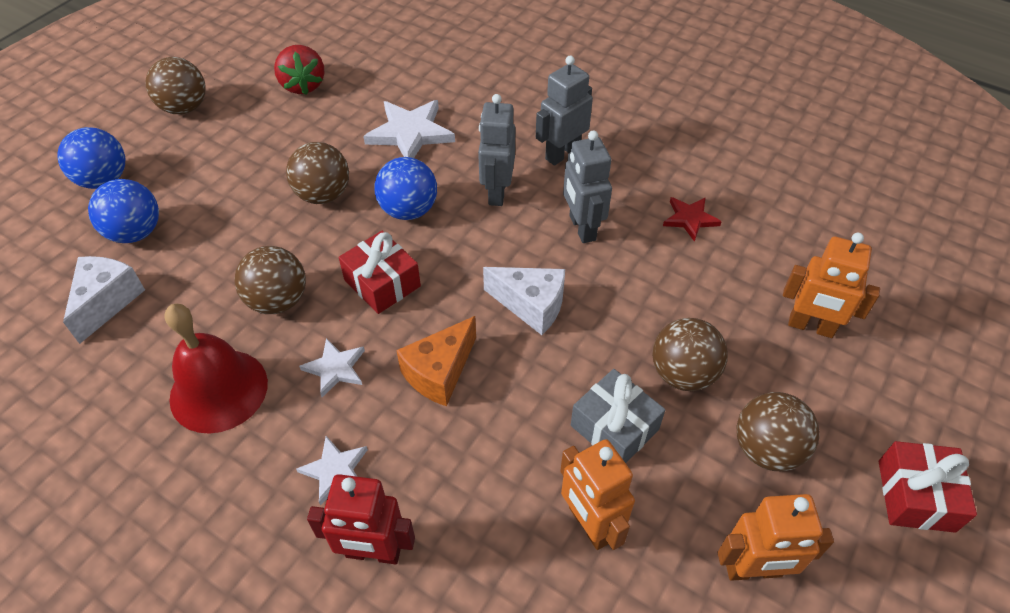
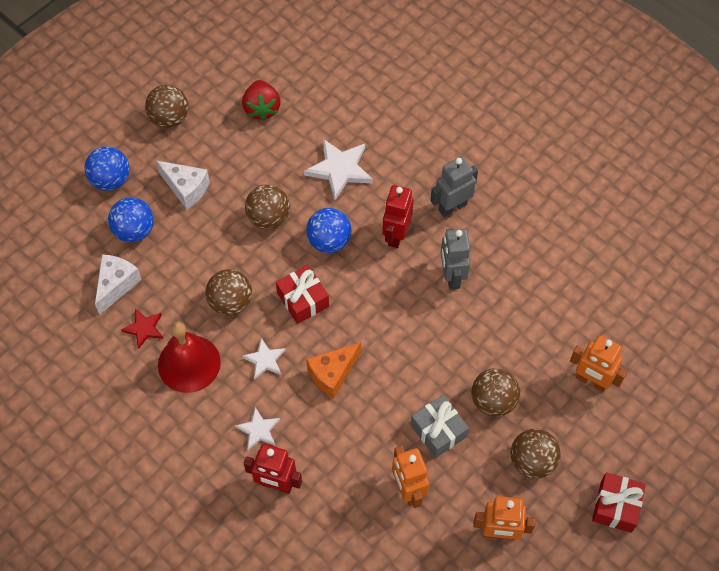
camera: 10 degrees right, 10 degrees up
(497, 192) = (396, 235): grey robot -> red robot
(531, 305) = (403, 334): white cheese -> white cheese (186, 188)
(690, 219) = (533, 280): red star -> red star (144, 328)

